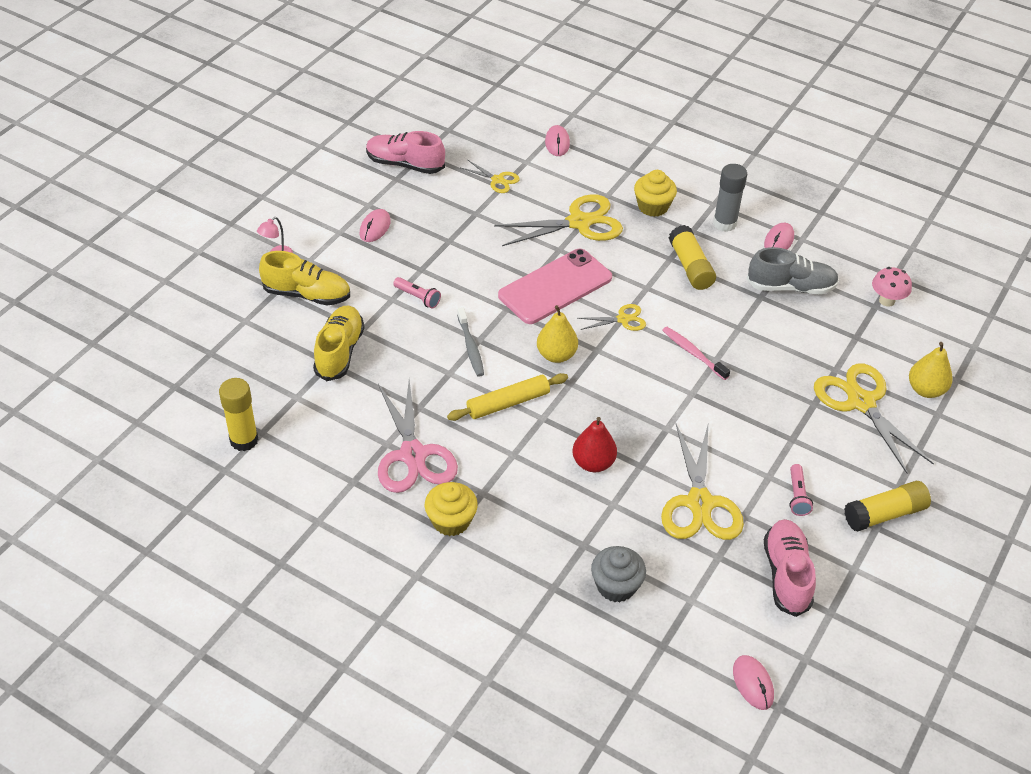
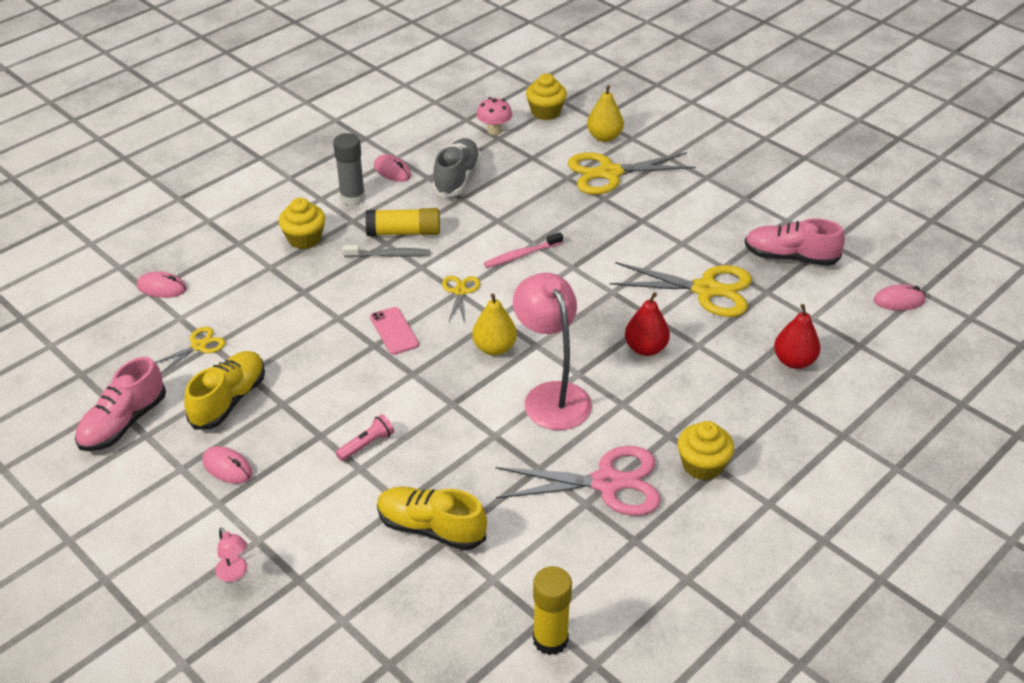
camera: 75 degrees left, 5 degrees down
(307, 294) = (320, 549): yellow shoe -> yellow shoe (229, 400)
(470, 347) = (461, 412): grey toothbrush -> grey toothbrush (389, 255)
(508, 403) = (551, 395): yellow rolling pin -> pink lamp
(555, 287) = (394, 331): pink phone -> pink phone, size x0.51
(579, 223) = (303, 295): yellow scissors -> none
(616, 586) = (794, 361): grey cupcake -> red pear
(797, 496) = (706, 232): pink flashlight -> none
(885, 514) = (733, 191): yellow glue stick -> none
(944, 335) = (545, 112): none -> yellow cupcake

